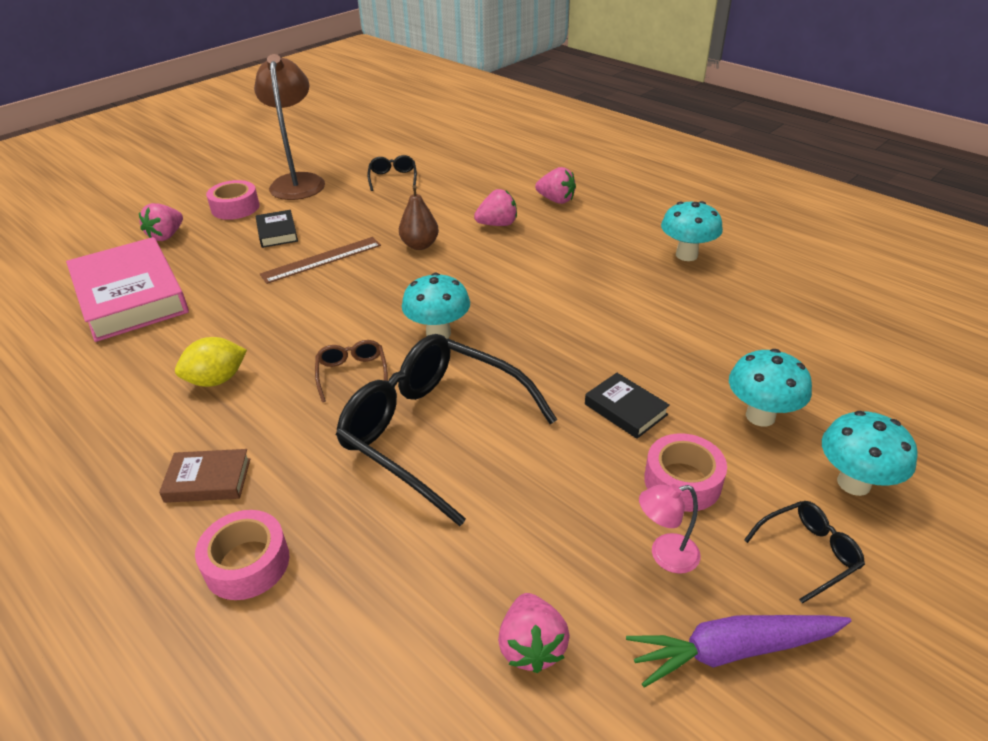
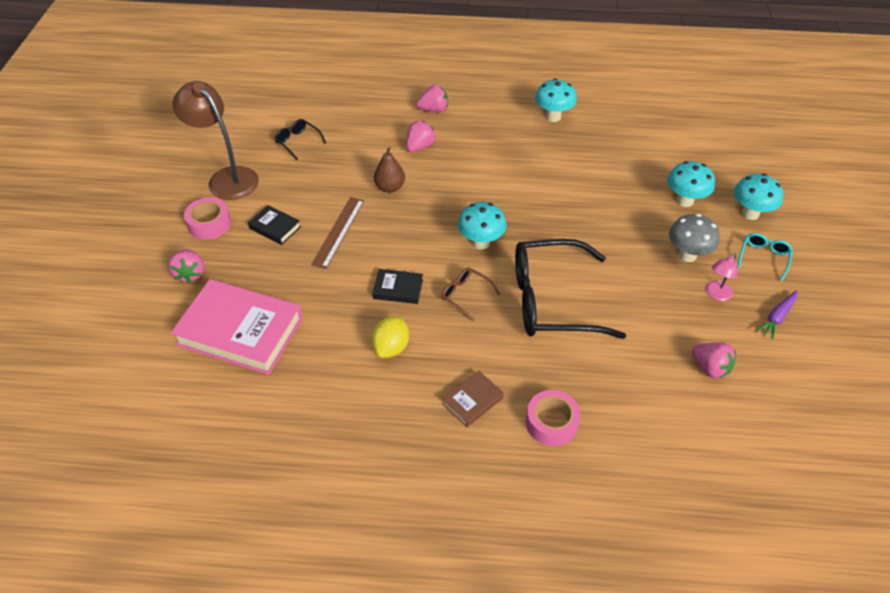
camera: 40 degrees left, 10 degrees up
(625, 409) = (625, 232): black book -> black book (398, 289)
(682, 481) = (687, 255): pink tape -> grey mushroom
(732, 650) = (777, 317): purple carrot -> purple carrot, size x0.64
(808, 553) = (763, 258): black glasses -> turquoise glasses

